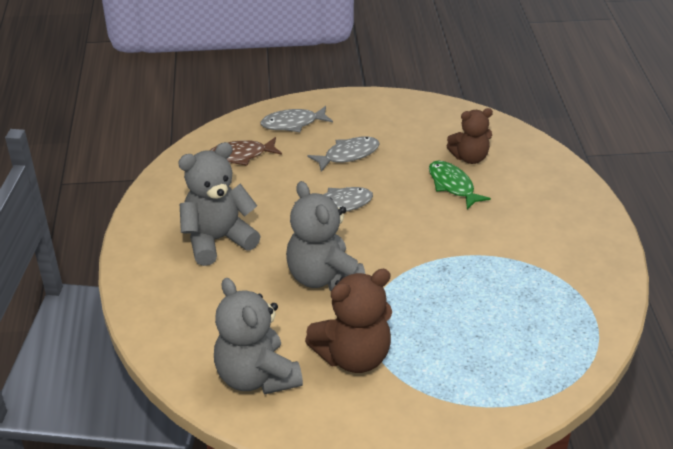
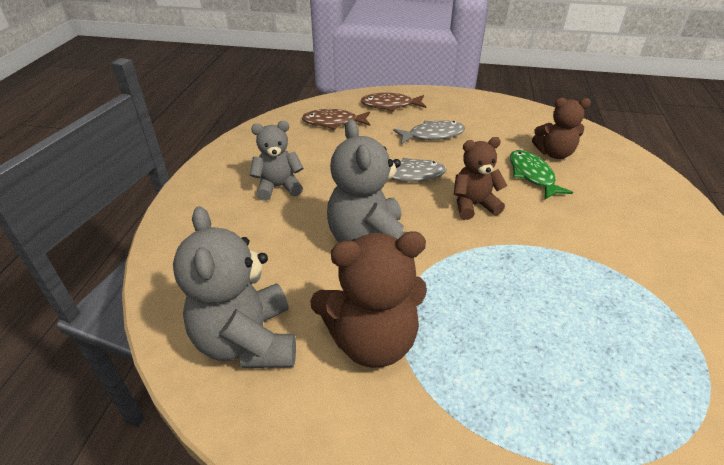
camera: 15 degrees right, 0 degrees up
(218, 240) = (278, 187): grey teddy bear -> grey teddy bear, size x0.63
(293, 123) = (390, 105): grey fish -> brown fish
(405, 226) = (473, 205): none -> brown teddy bear

